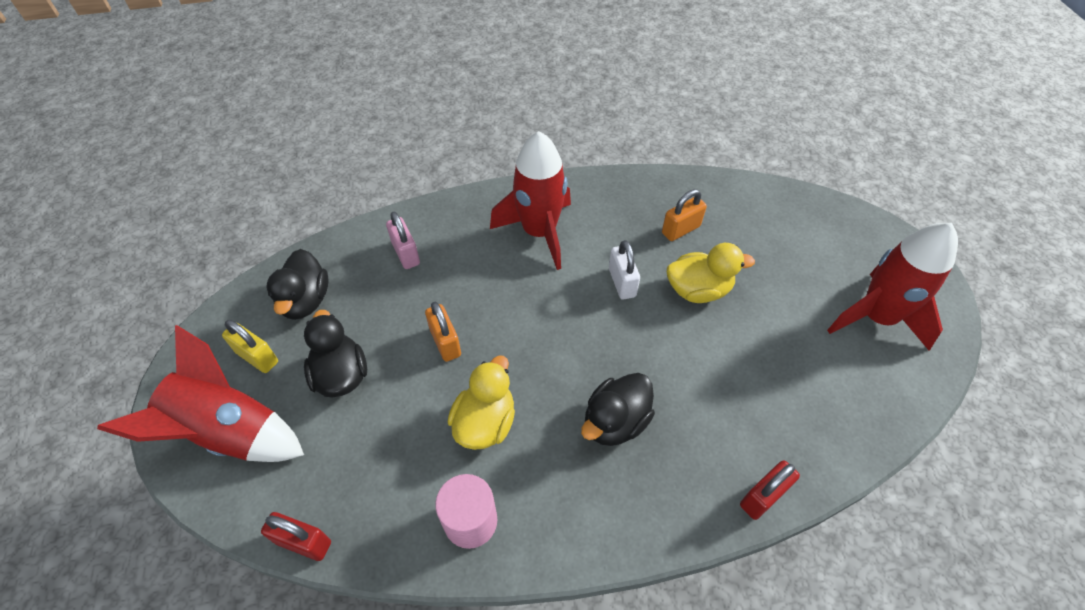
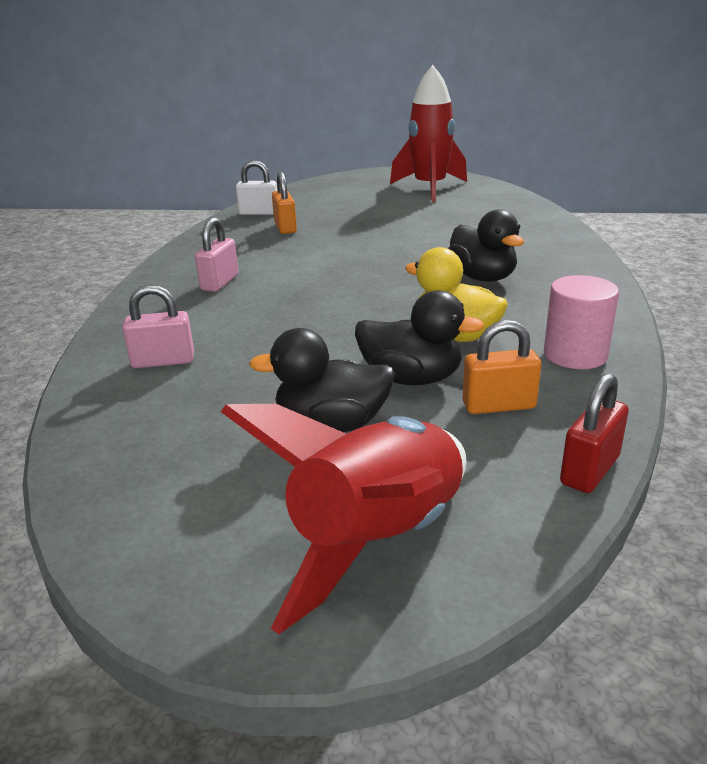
camera: 70 degrees left, 25 degrees down
(257, 357) = (243, 504): yellow padlock -> none
(305, 301) = (167, 449): black duck -> black duck (411, 378)
(445, 342) = (331, 348): orange padlock -> orange padlock (498, 405)
(539, 232) = (220, 283): red rocket -> pink padlock
(622, 282) = (325, 256): white padlock -> white padlock (259, 213)
(698, 290) = (359, 231): yellow duck -> none
(763, 497) = (571, 239): red padlock -> none

